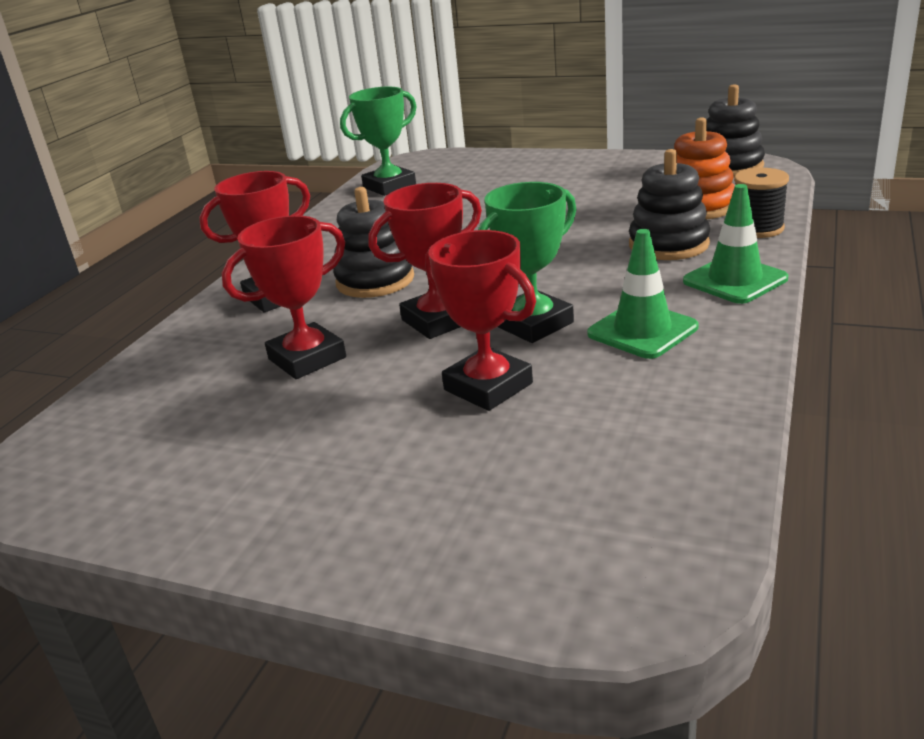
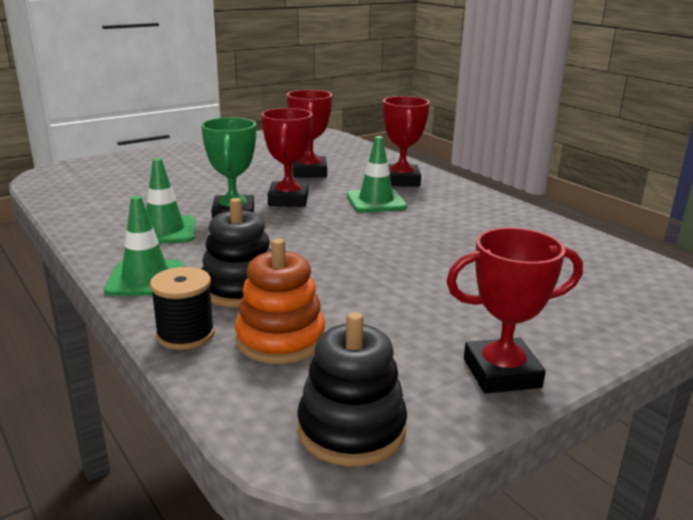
camera: 120 degrees right, 5 degrees down
(375, 280) = (376, 201): black stacking toy -> green traffic cone
(389, 186) = (588, 253): green trophy -> none
(488, 387) = (203, 190): red trophy -> red trophy (501, 373)

